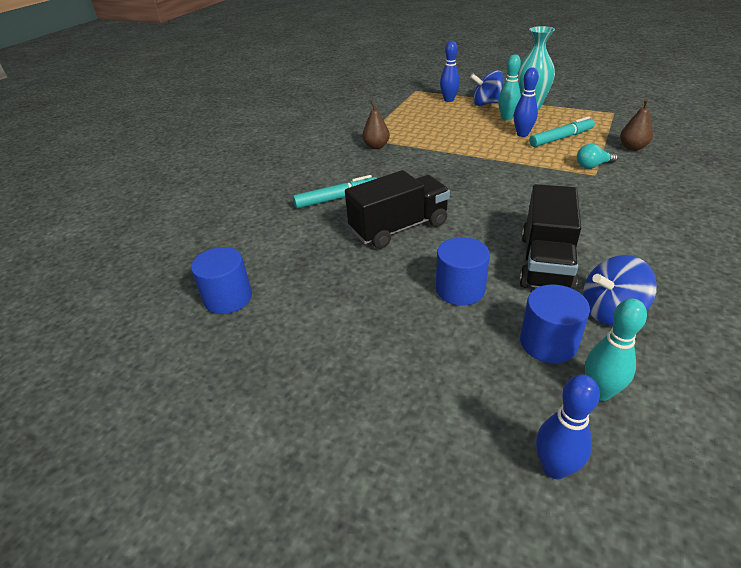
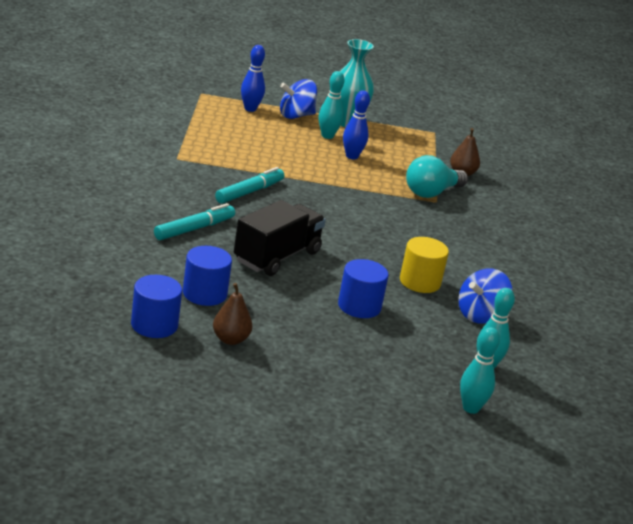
camera: 30 degrees left, 10 degrees down
(376, 146) = (199, 169): brown pear -> brown pear (230, 339)
(545, 262) = (420, 282): black truck -> yellow cylinder
(548, 343) = (442, 339): blue cylinder -> blue cylinder (204, 294)
(554, 468) = (471, 408): blue bowling pin -> turquoise bowling pin
(561, 138) = (392, 162): turquoise marker -> turquoise marker (249, 192)
(592, 166) = (431, 193): turquoise light bulb -> turquoise light bulb, size x1.70

